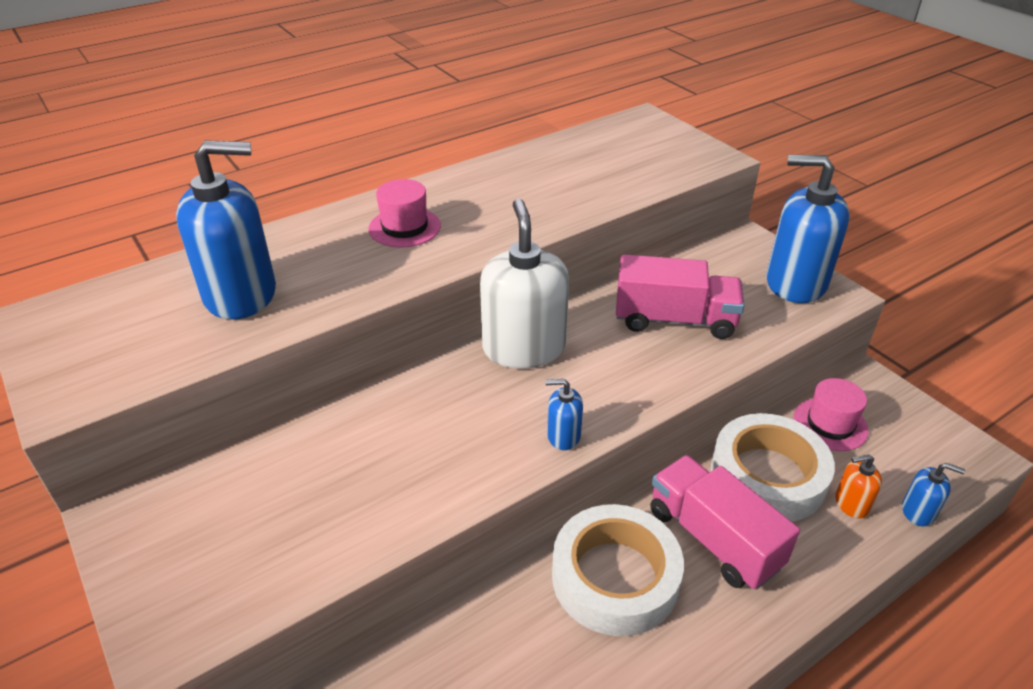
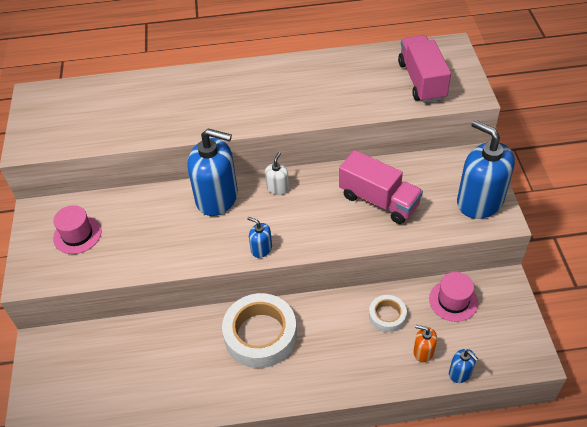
camera: 30 degrees right, 10 degrees up
(241, 294) = (130, 111): blue soap dispenser -> blue soap dispenser (217, 198)
(404, 227) = (238, 92): pink hat -> pink hat (77, 235)
(523, 348) = (278, 188): white soap dispenser -> white soap dispenser, size x0.45
(713, 538) = (327, 337): pink truck -> pink truck (422, 81)
(767, 476) = (387, 316): white tape -> white tape, size x0.51

